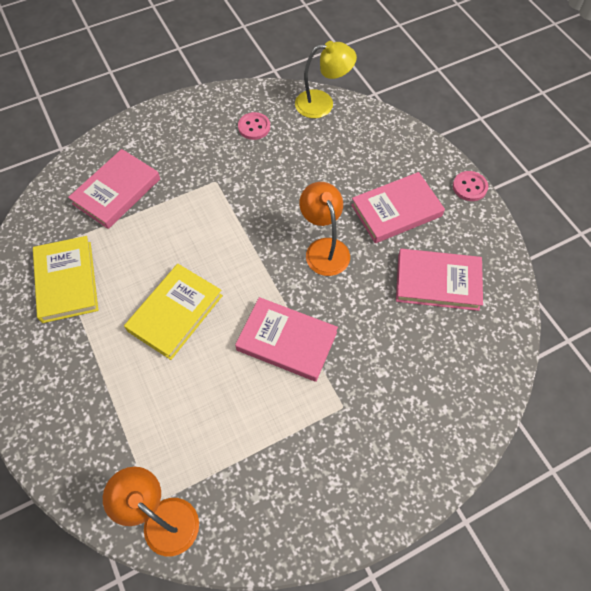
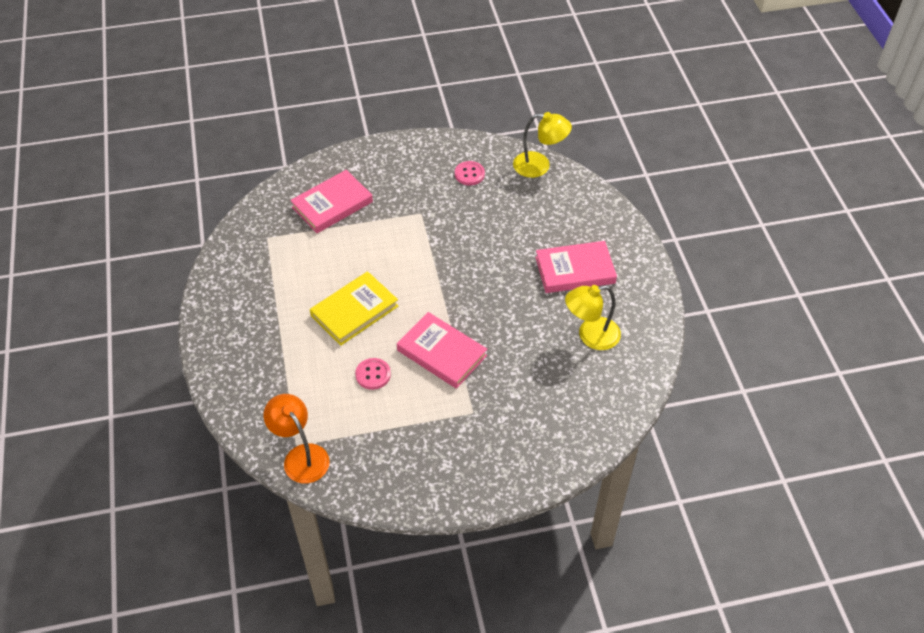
camera: 15 degrees right, 10 degrees down
(67, 281) = (272, 267): yellow book -> none
(324, 248) = (498, 288): orange lamp -> none
(437, 282) = (590, 336): pink book -> yellow lamp
(469, 187) = (651, 264): pink button -> pink button (373, 374)

